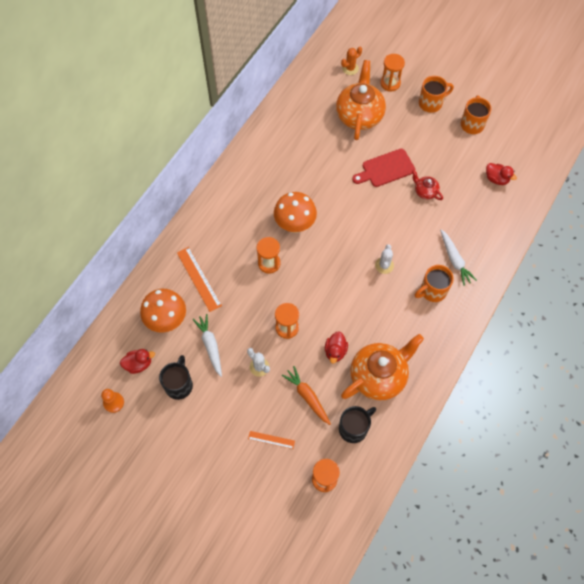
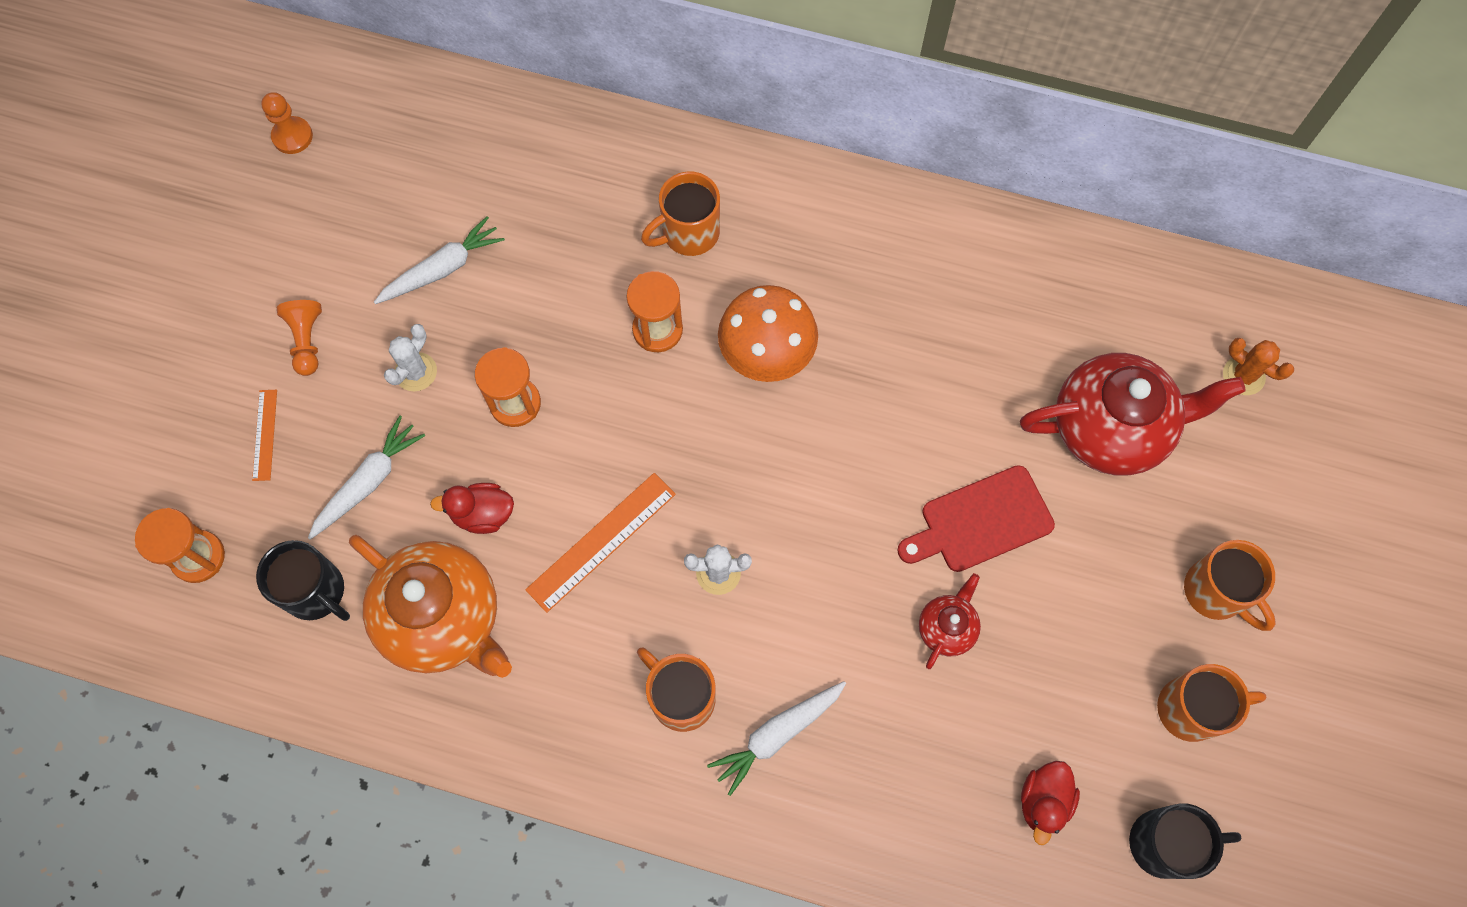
camera: 75 degrees right, 5 degrees up
(138, 364) = (377, 154): red duck -> none
(167, 321) = (479, 176): orange mushroom -> none
(179, 385) = (349, 236): black mug -> black mug (1164, 843)
(199, 278) = (586, 206): orange ruler -> orange ruler (601, 542)
(226, 241) = (688, 233): none -> orange mug
(228, 413) = (307, 341): none -> orange pawn
(307, 397) = (368, 482): orange carrot -> white carrot
(359, 116) = (1111, 428): orange teapot -> red teapot
(385, 169) = (980, 521): red cutting board -> red cutting board turned 75 degrees counterclockwise
(390, 83) = (1237, 479): orange hourglass -> none

